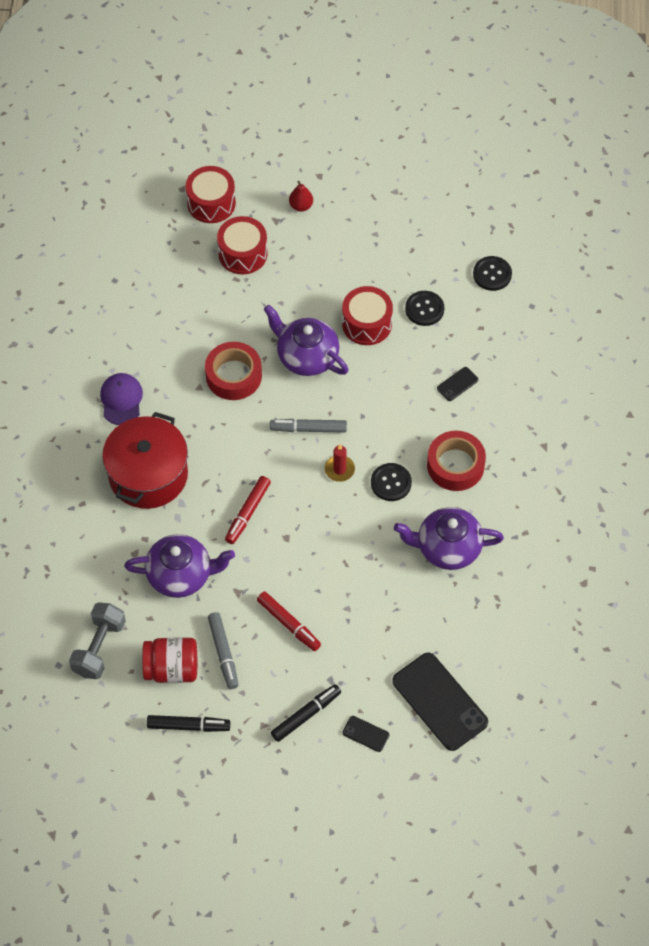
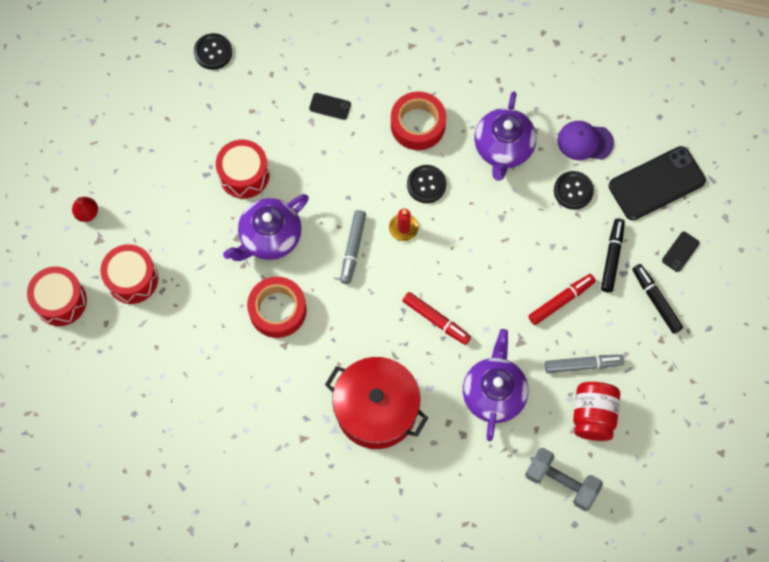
camera: 80 degrees left, 10 degrees up
(121, 400) = (283, 425): purple cap -> purple cap (585, 142)
(188, 726) = (654, 408): black marker -> black marker (612, 257)
(424, 309) = (239, 119): black button -> black button (573, 191)
(457, 384) = (330, 106): black phone -> black phone turned 45 degrees counterclockwise

